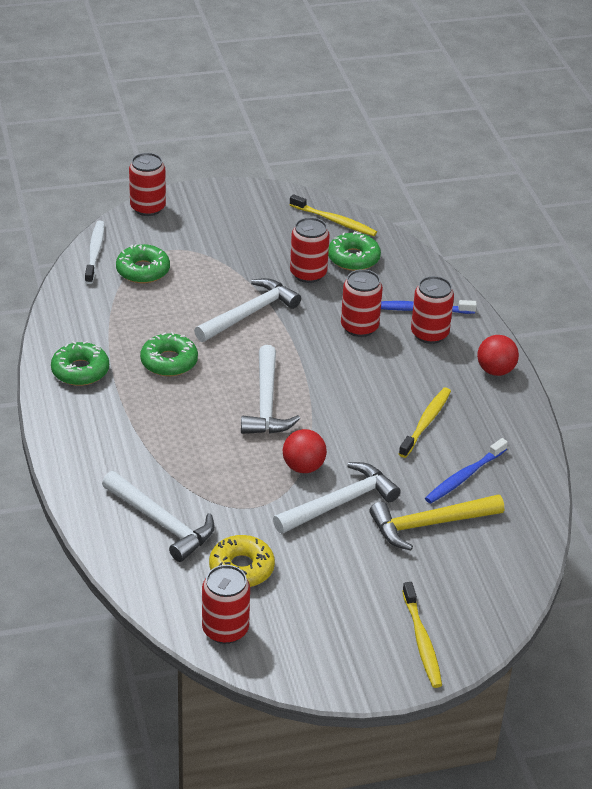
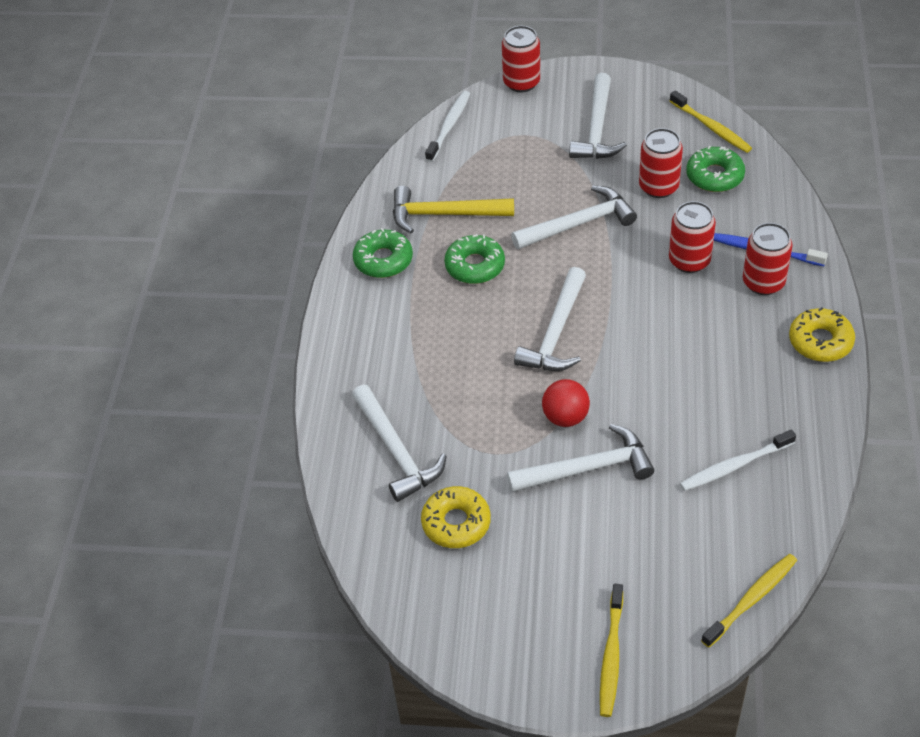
camera: 25 degrees right, 10 degrees up
(143, 270) = (489, 155): green donut -> none
(225, 629) = (412, 590): red can -> none
(233, 236) = (597, 129): none -> white hammer
(426, 422) = (718, 390): yellow toothbrush -> yellow toothbrush (751, 599)
(429, 524) = (674, 515): yellow hammer -> yellow hammer (444, 214)
(464, 477) = (734, 466): blue toothbrush -> white toothbrush
(495, 370) = (820, 341): red ball -> yellow donut

